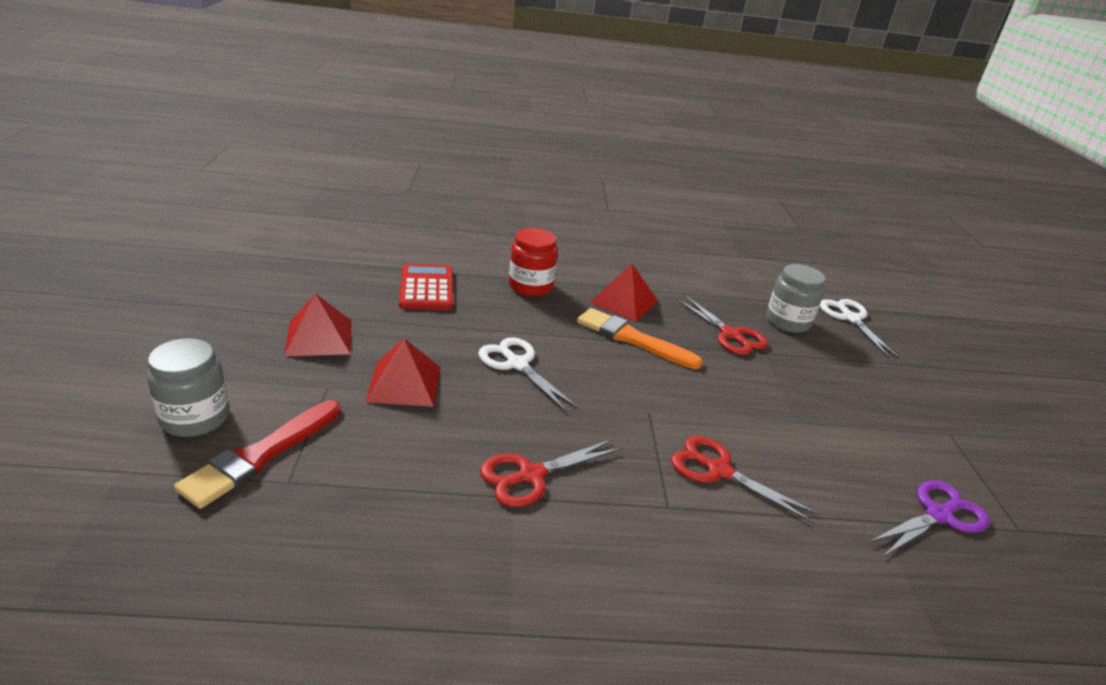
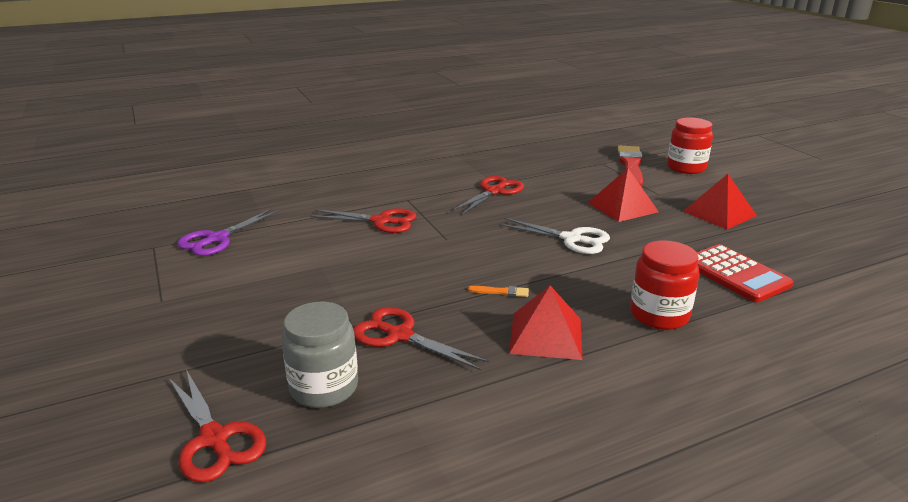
camera: 160 degrees right, 5 degrees down
(195, 418) = (686, 168): grey jar -> red jar
(632, 339) = (501, 292): orange brush -> orange brush, size x0.41
(850, 318) = (214, 439): white scissors -> red scissors

